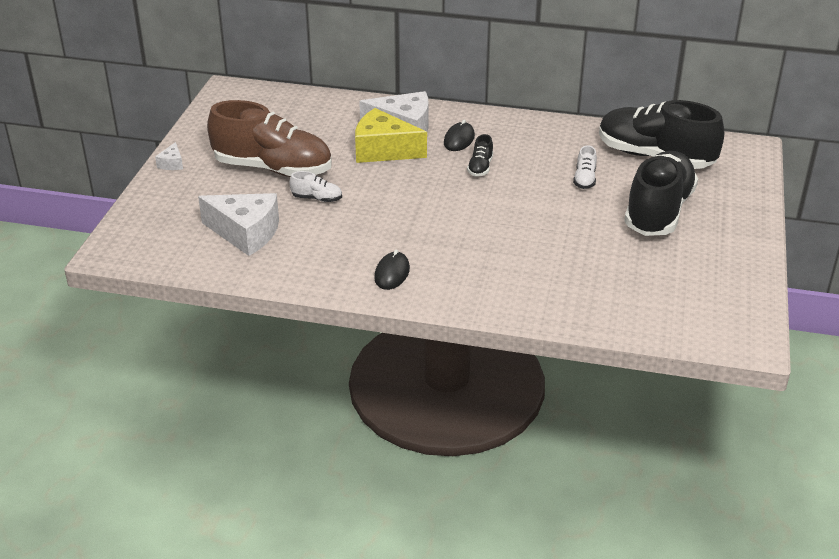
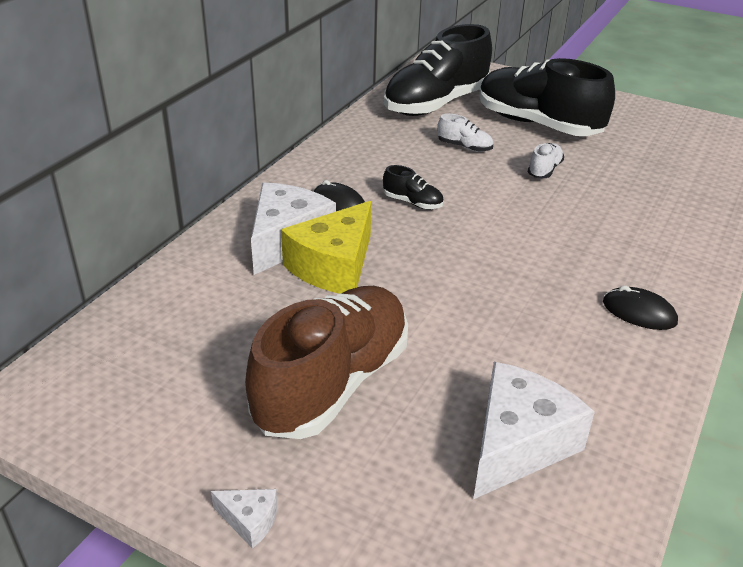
camera: 75 degrees left, 0 degrees up
(317, 198) = (439, 349): white shoe -> white shoe (544, 170)

